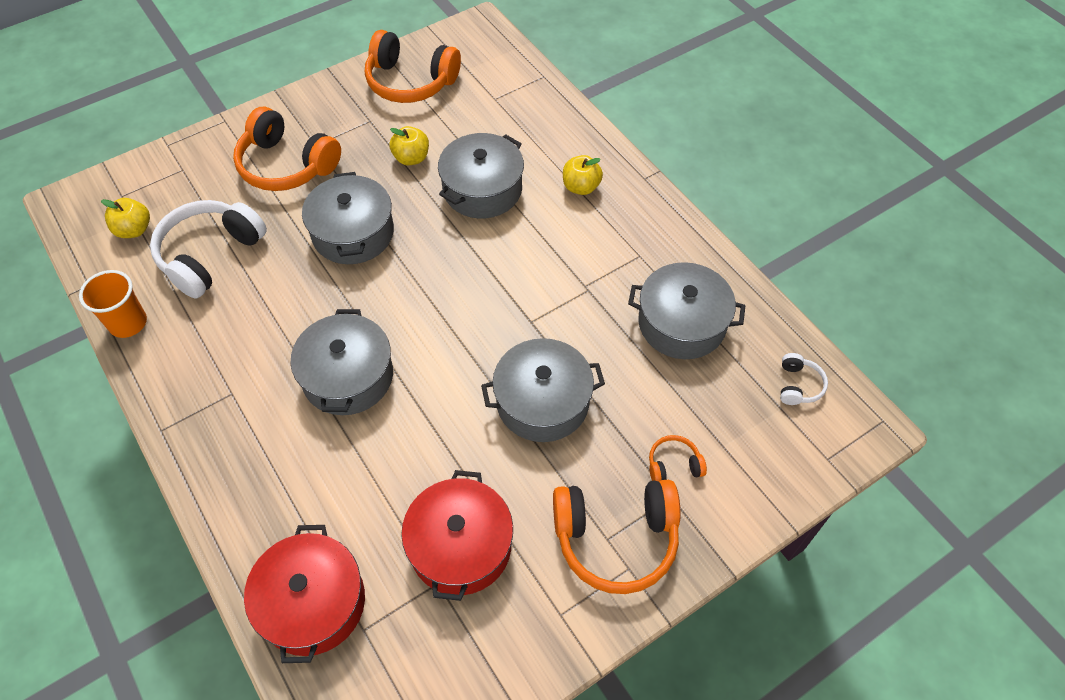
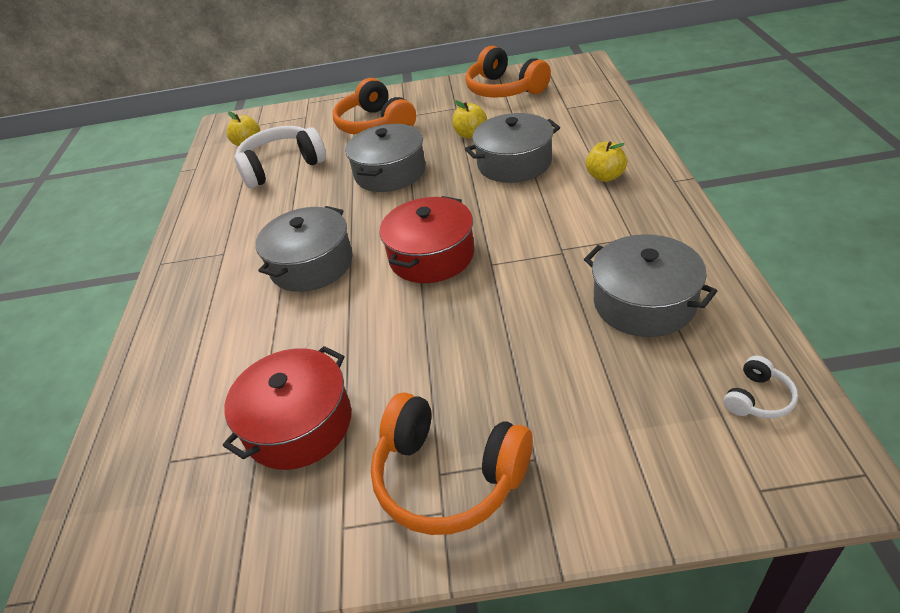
camera: 35 degrees right, 15 degrees down
(128, 323) = (198, 194): orange cup -> none
(313, 603) = (151, 422): red pot -> red pot (431, 256)
(542, 402) = (458, 329): grey pot -> none
(673, 465) = (557, 428): orange headphones -> none

